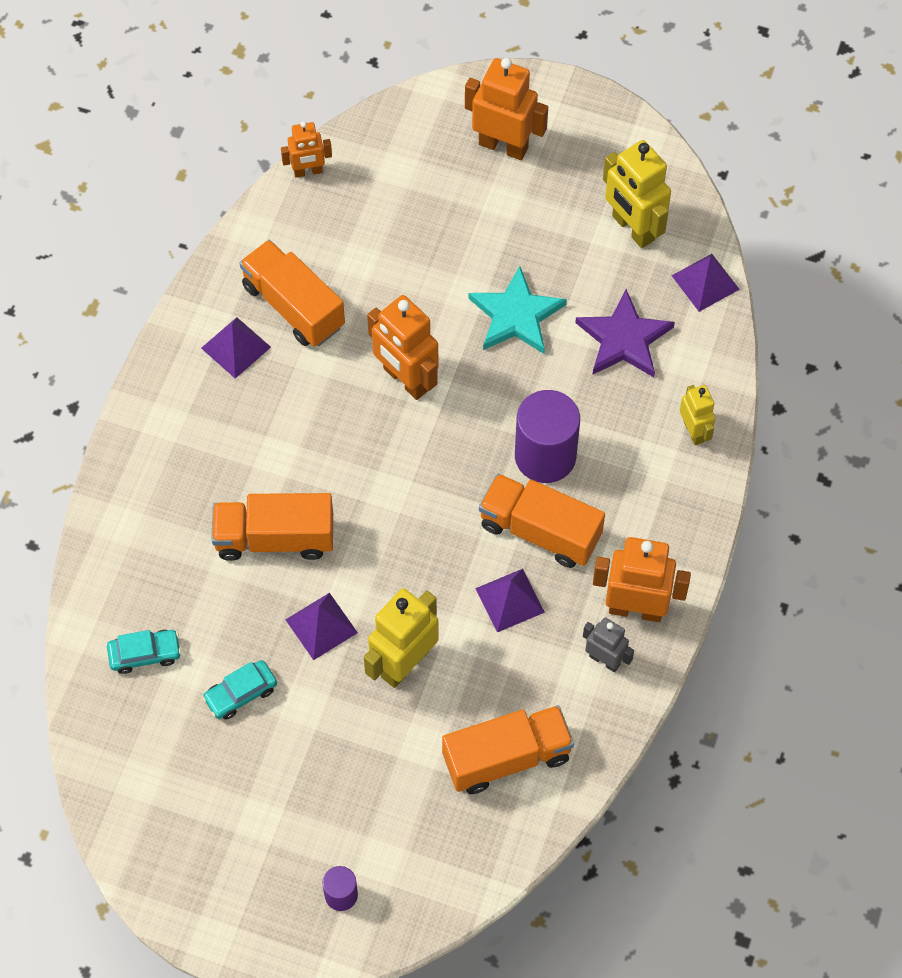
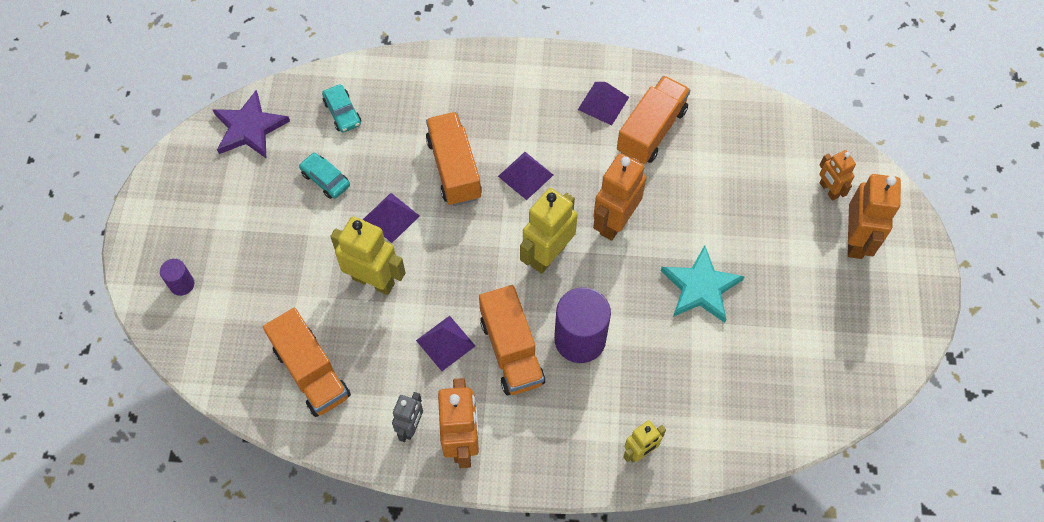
camera: 75 degrees right, 0 degrees up
(308, 171) = (772, 110): orange robot -> orange robot (828, 190)
(540, 531) = (511, 351): orange truck -> orange truck turned 150 degrees clockwise
(624, 339) = (708, 375): purple star -> purple star (249, 128)
(632, 228) = (818, 358): yellow robot -> yellow robot (548, 255)
(705, 282) = (788, 429): purple pyramid -> purple pyramid (525, 175)

